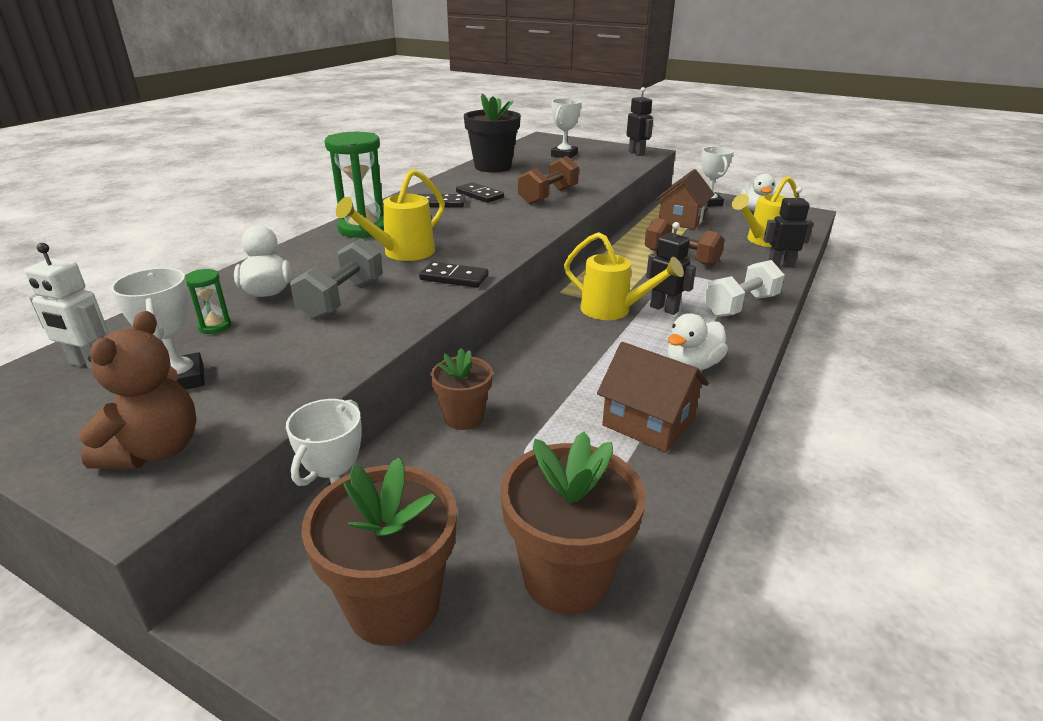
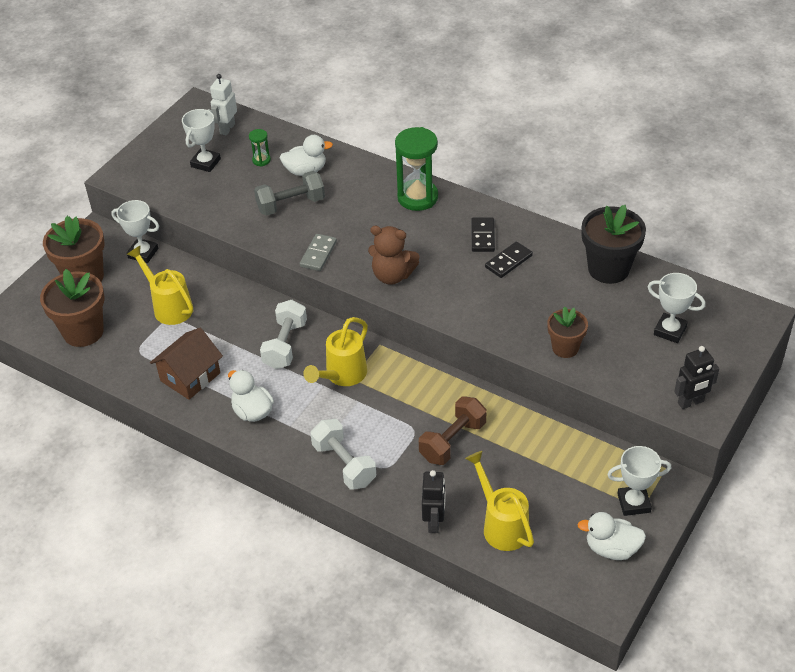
camera: 95 degrees right, 15 degrees up
(155, 450) = (148, 171): brown teddy bear -> brown teddy bear (392, 275)
(180, 379) = (205, 163): white trophy -> white trophy turned 45 degrees counterclockwise
(342, 299) = (291, 205): grey dumbbell -> grey dumbbell turned 45 degrees counterclockwise
(402, 253) = (365, 224): yellow watering can -> yellow watering can (169, 306)
(454, 278) = (318, 254): black domino -> grey domino
(463, 417) = (211, 292): brown flower pot -> brown flower pot (565, 348)
(548, 196) = (507, 310): brown dumbbell -> none
(570, 348) = (285, 345): none -> white dumbbell
(664, 309) = (342, 409): black robot -> none
(682, 220) = (566, 462): brown house -> none

